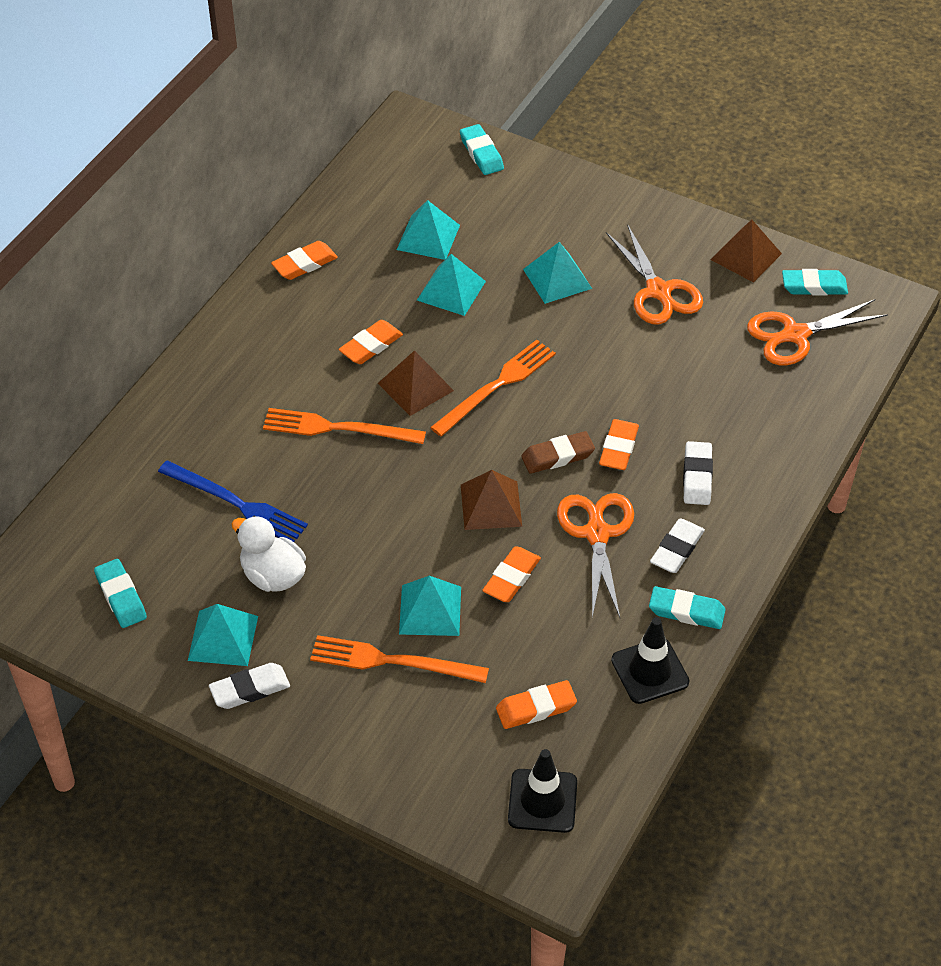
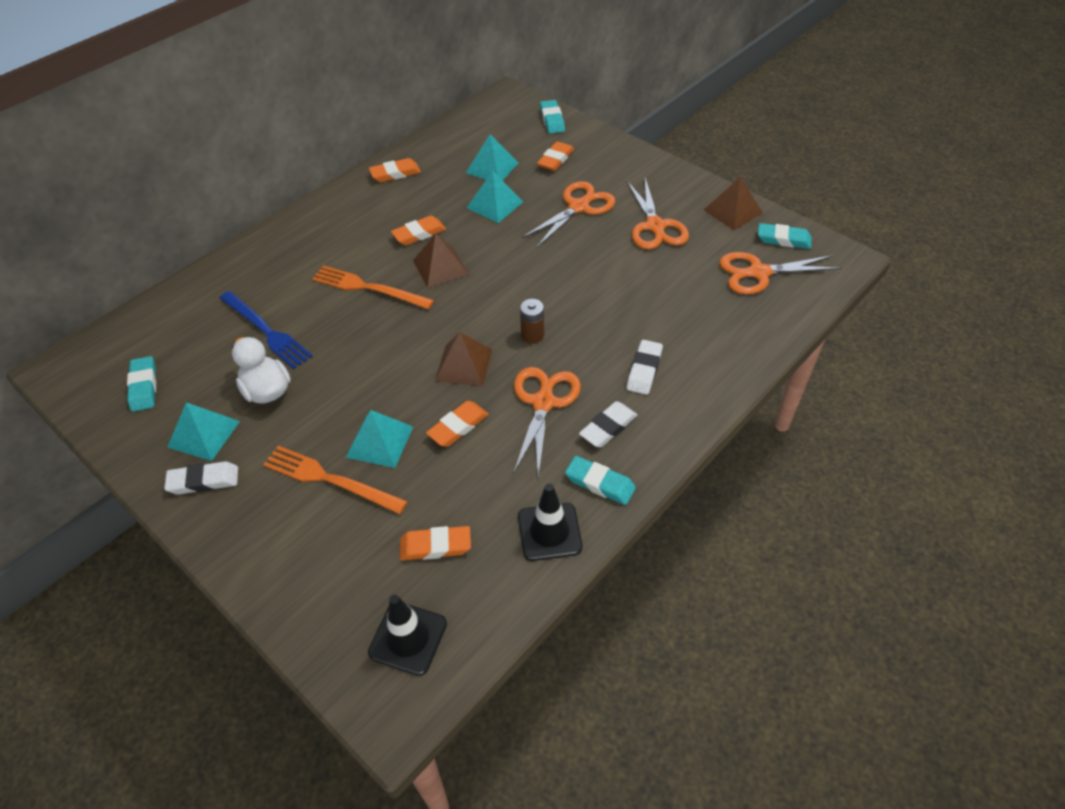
camera: 15 degrees right, 0 degrees up
(496, 386) = (503, 275): orange fork -> none
(557, 278) = (578, 207): turquoise pyramid -> orange scissors
(557, 456) = (532, 335): brown eraser -> brown battery
(618, 448) = (585, 337): orange eraser -> orange eraser (555, 159)

